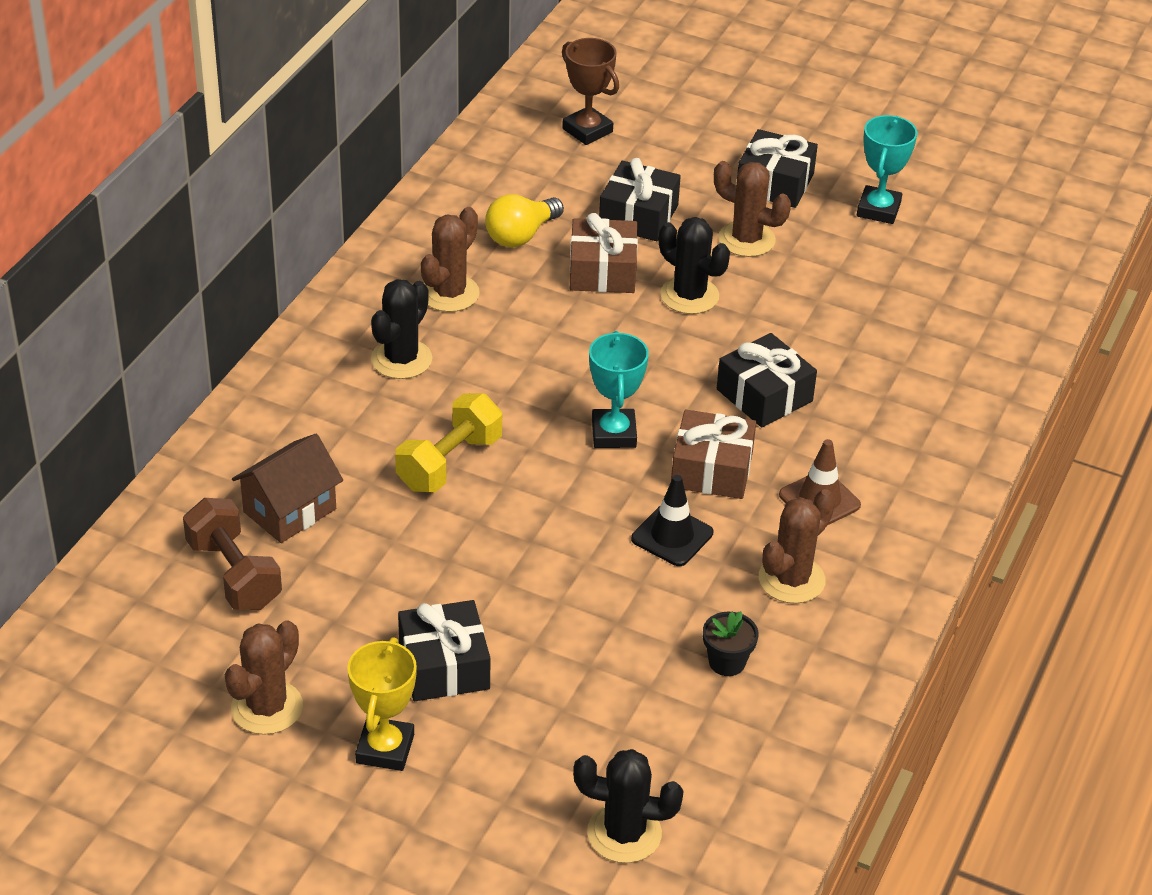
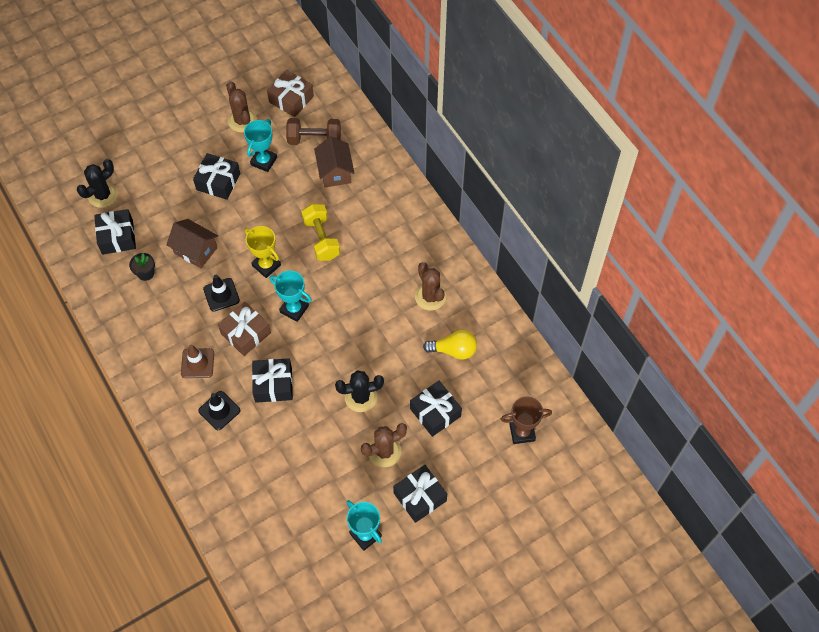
camera: 125 degrees right, 20 degrees up
(342, 623) = (264, 161): none -> turquoise trophy
(385, 748) = (196, 145): yellow trophy -> yellow trophy (266, 265)
(401, 359) = (398, 254): black cactus -> none
(521, 235) = (453, 350): yellow light bulb -> yellow light bulb turned 105 degrees clockwise
(602, 271) = (404, 370): brown gift -> brown gift (291, 99)
(618, 617) = (195, 250): none -> brown house
(693, 750) = (117, 237): none -> black gift
(791, 579) = (165, 323): brown cactus -> none
(867, 434) = (219, 410): none -> black traffic cone

